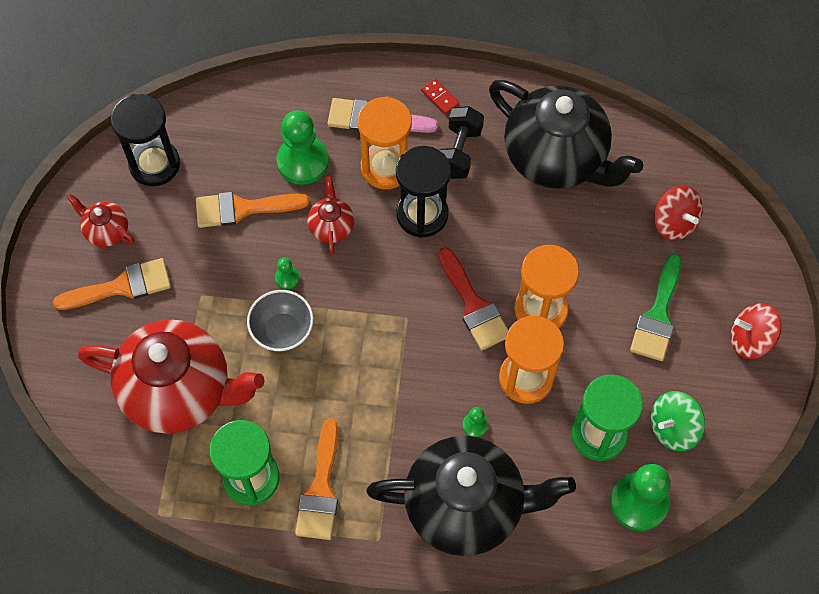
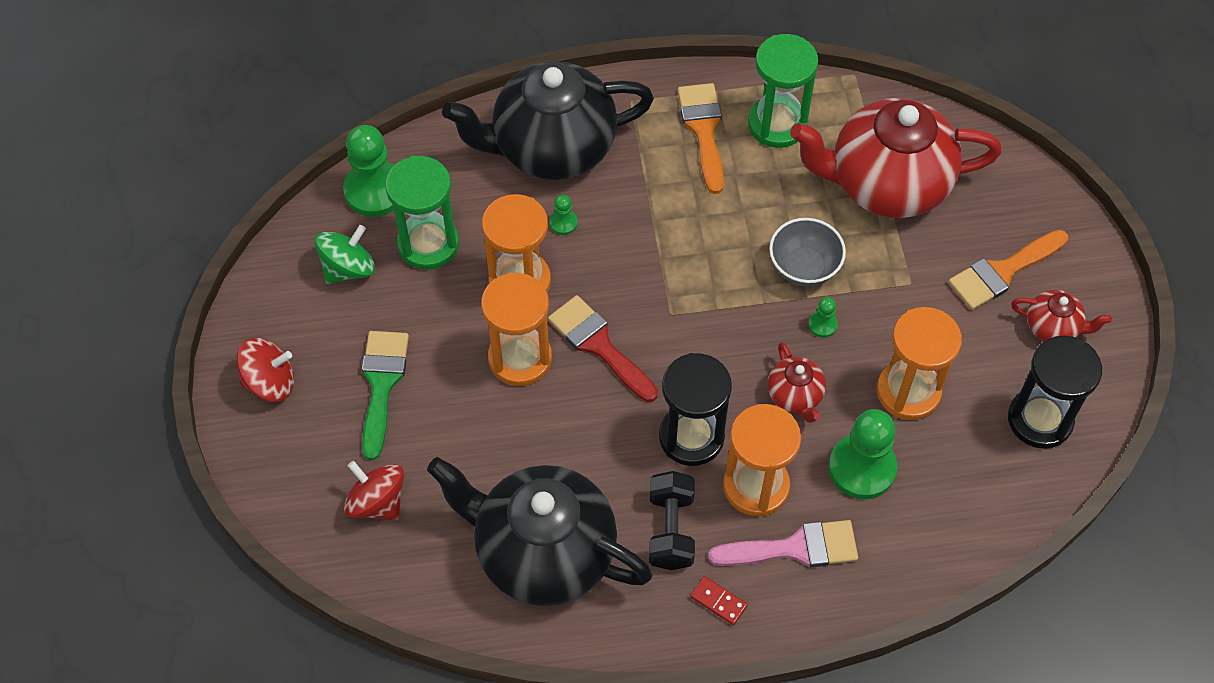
camera: 165 degrees right, 5 degrees down
(243, 209) = (908, 391): orange brush -> orange hourglass

